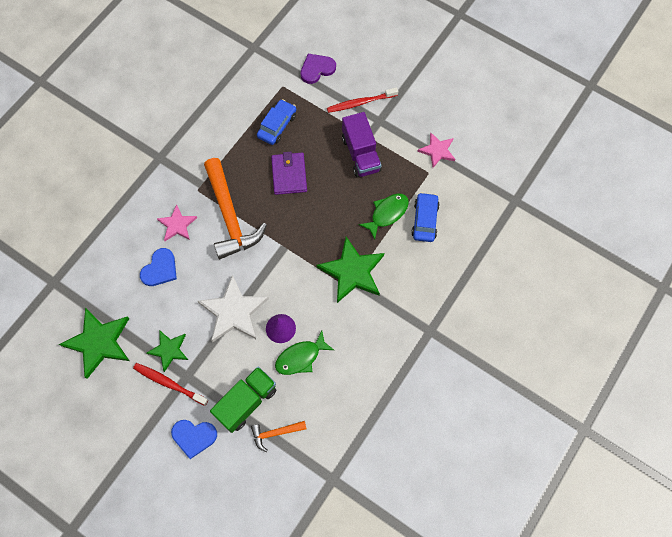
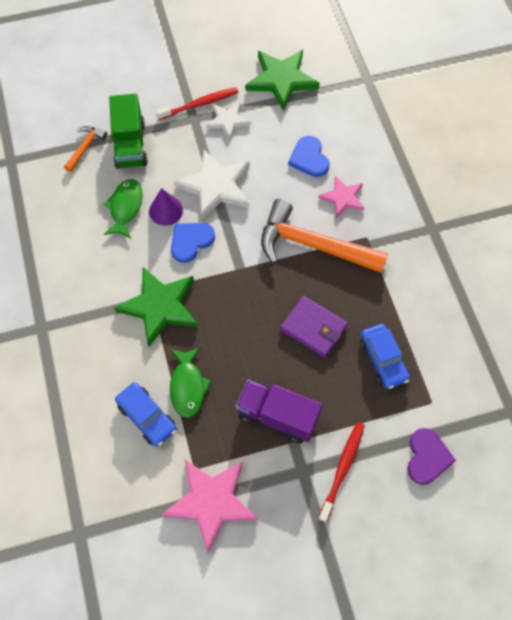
camera: 130 degrees right, 5 degrees down
(169, 350) = (228, 121): green star -> white star
(194, 437) = (140, 94): blue heart -> blue heart (190, 241)
(437, 151) = (211, 502): pink star -> pink star, size x1.69

